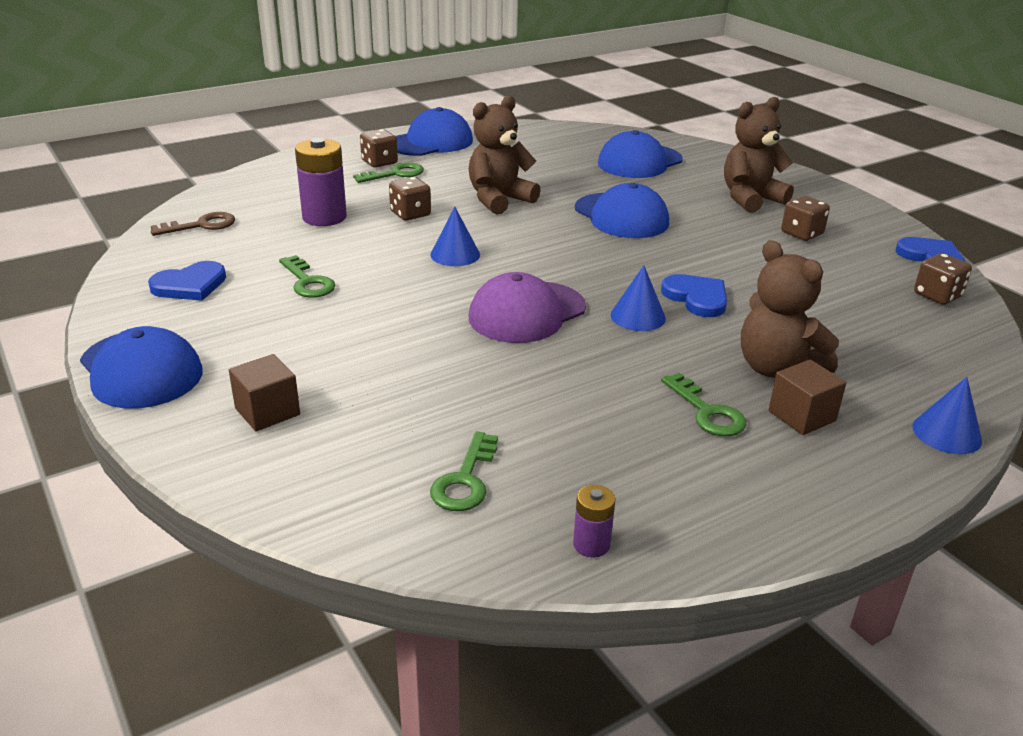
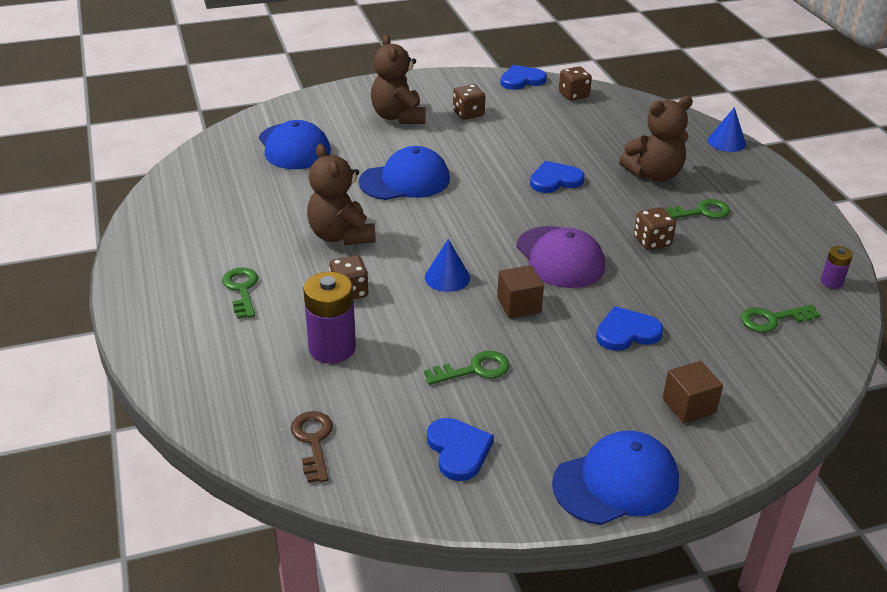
camera: 75 degrees left, 5 degrees up
(379, 162) = (202, 296): brown dice -> brown dice (652, 241)
(396, 364) = (627, 332): none -> blue heart
(430, 142) = (164, 255): blue cap -> none
(465, 479) = (772, 319): green key -> green key turned 135 degrees clockwise
(638, 316) = (576, 210): blue cone -> none
(801, 416) = (707, 181): brown cube -> brown cube (519, 305)

